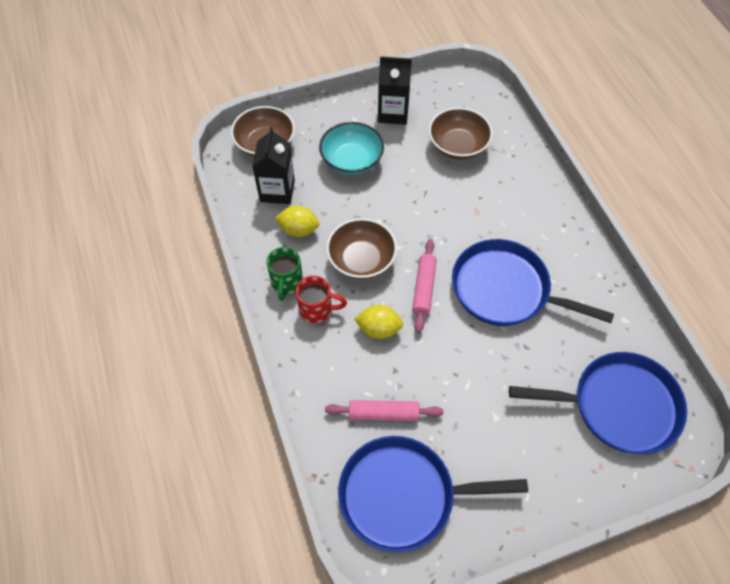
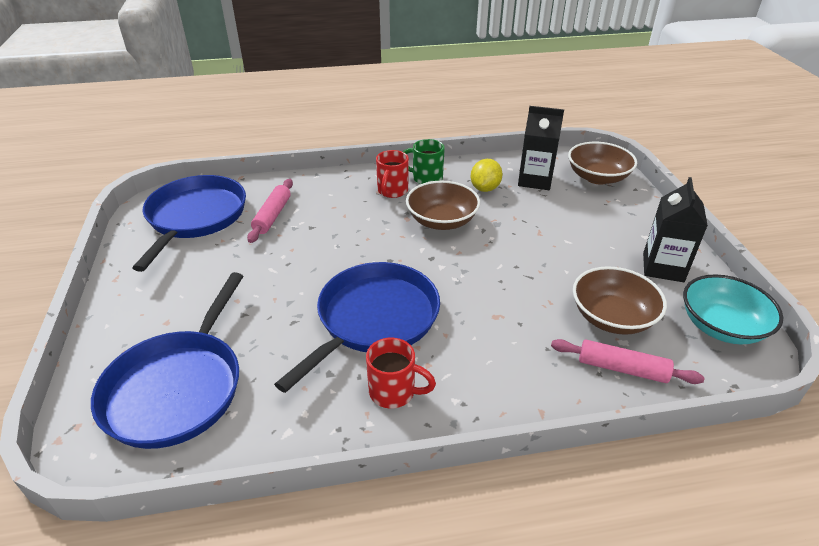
camera: 100 degrees right, 20 degrees down
(352, 160) = (579, 228): turquoise bowl -> turquoise bowl (721, 326)
(378, 329) = (358, 222): yellow lemon -> none
(424, 288) = (395, 257): pink rolling pin -> pink rolling pin (622, 369)
(570, 264) = (394, 392): none -> red mug

